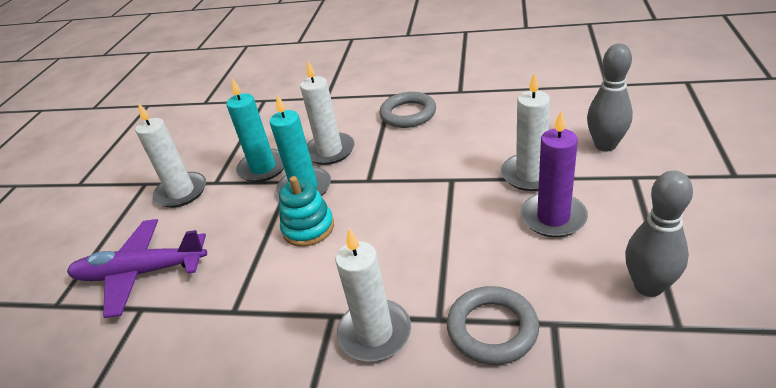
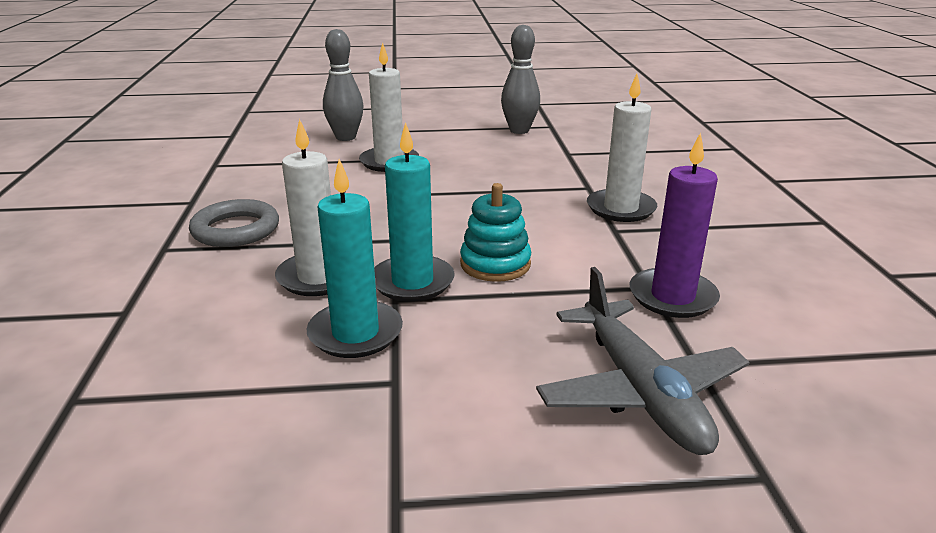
camera: 110 degrees left, 10 degrees down
(141, 273) = (640, 391): purple plane -> grey plane
(181, 192) = (427, 420): white candle -> none
(492, 329) = (586, 169): grey ring -> none
(553, 217) = (452, 154): purple candle -> purple candle (672, 297)

